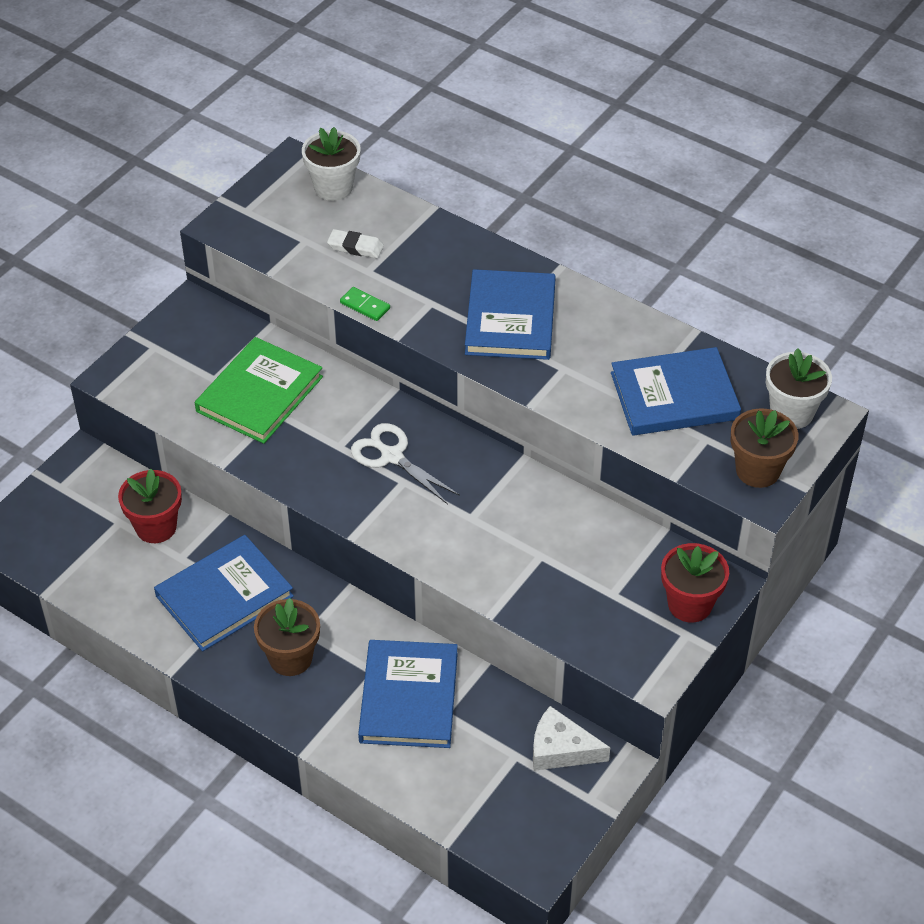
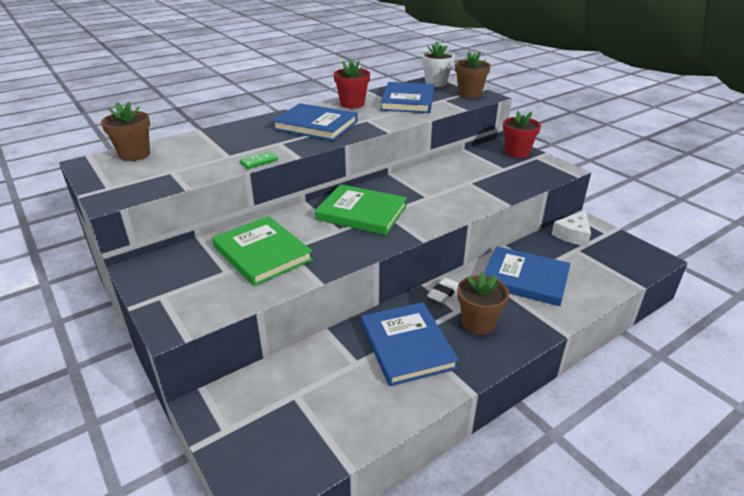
camera: 70 degrees left, 15 degrees down
(156, 527) = (315, 372): red flower pot -> red flower pot (352, 104)
(333, 187) = (134, 154): white flower pot -> brown flower pot
(355, 247) = (201, 156): white eraser -> white eraser (443, 293)
(392, 456) = (361, 213): white scissors -> green book

